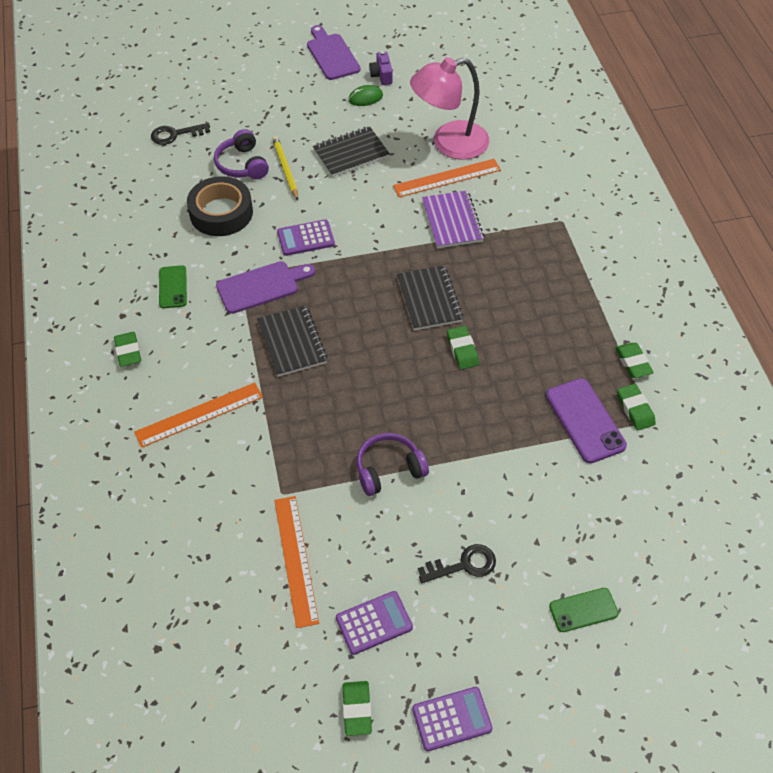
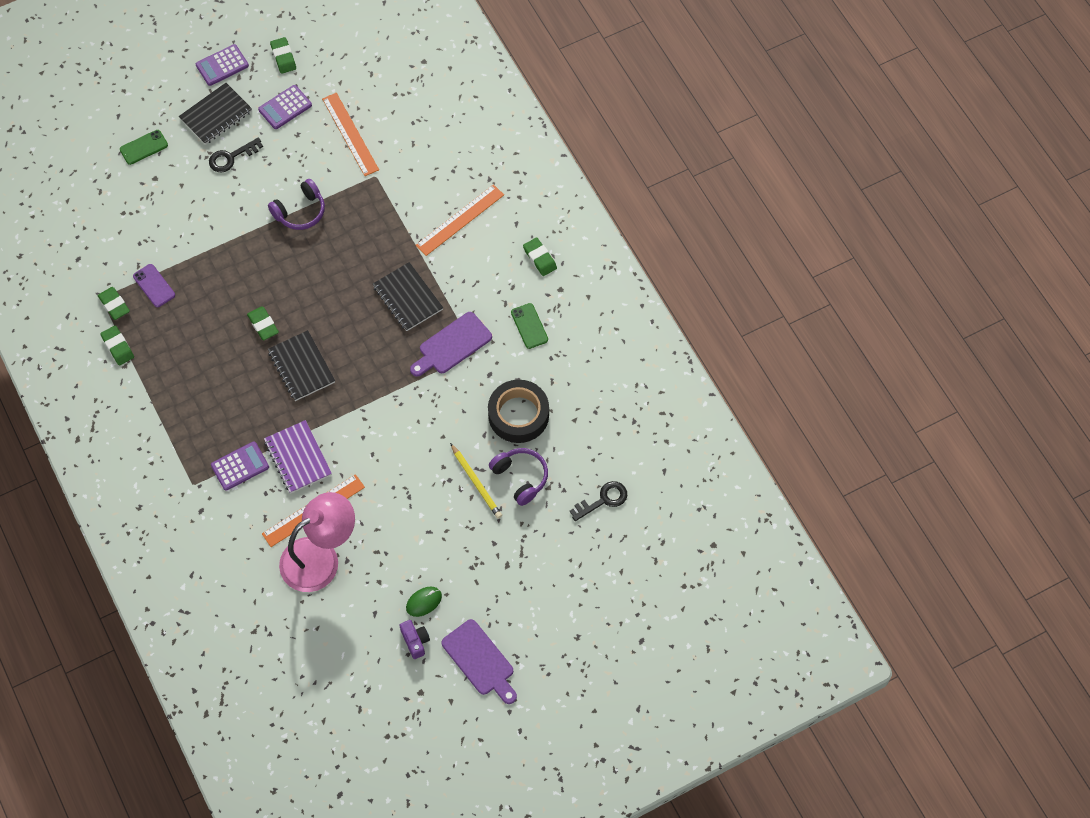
camera: 165 degrees right, 10 degrees up
(306, 238) = (430, 405): purple calculator -> purple calculator (240, 466)
(351, 153) = (417, 519): black notebook -> black notebook (216, 115)
(585, 420) = (154, 286): purple phone -> purple phone, size x0.62

